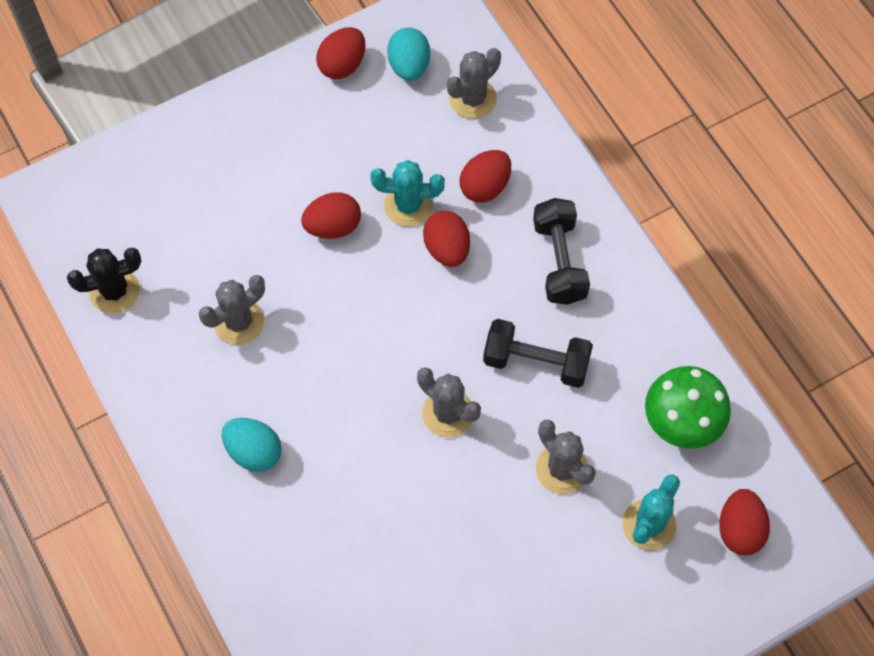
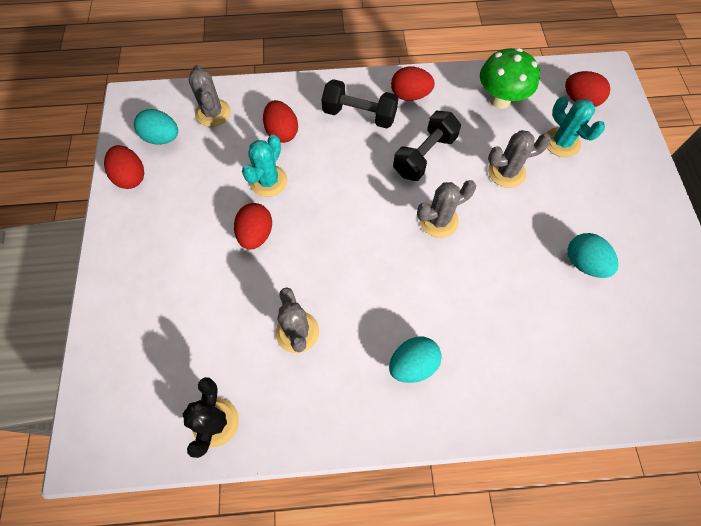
camera: 65 degrees left, 0 degrees up
(447, 249) = (315, 172): red egg -> red egg (410, 95)
(470, 601) = (583, 263): none -> turquoise egg

